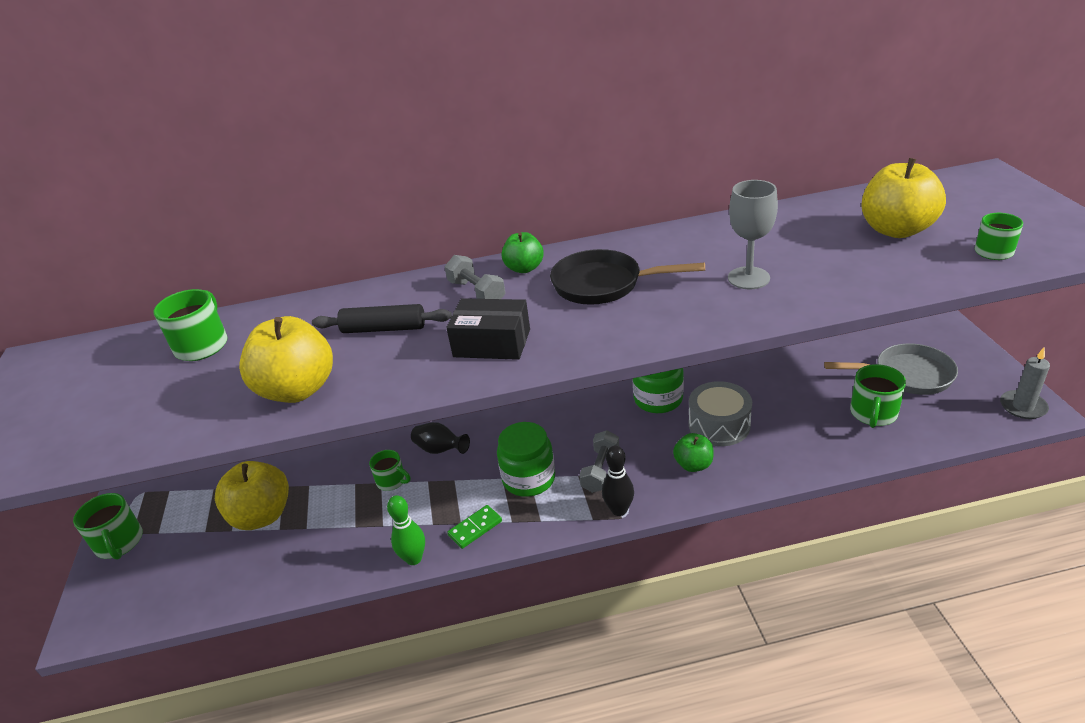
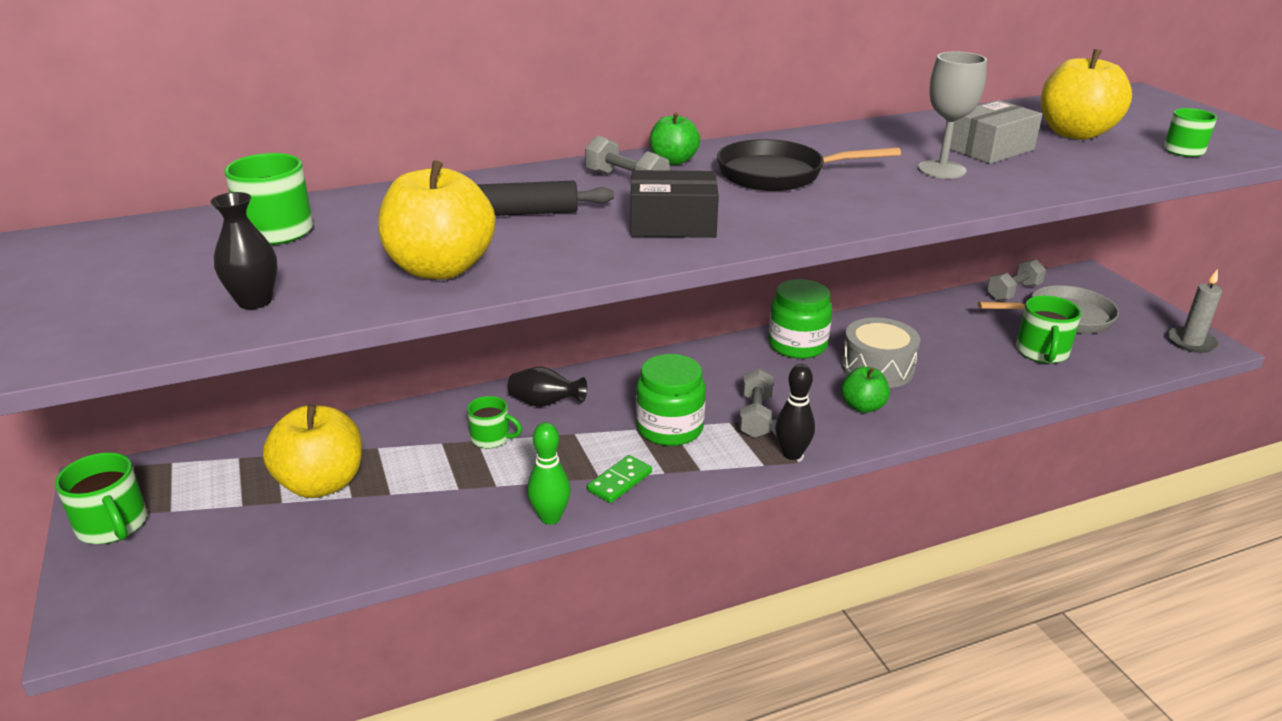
camera: 15 degrees left, 5 degrees down
(158, 420) = (255, 301): none -> black vase
(805, 251) = (990, 149): none -> grey box
(869, 346) = (1013, 292): none -> grey dumbbell

